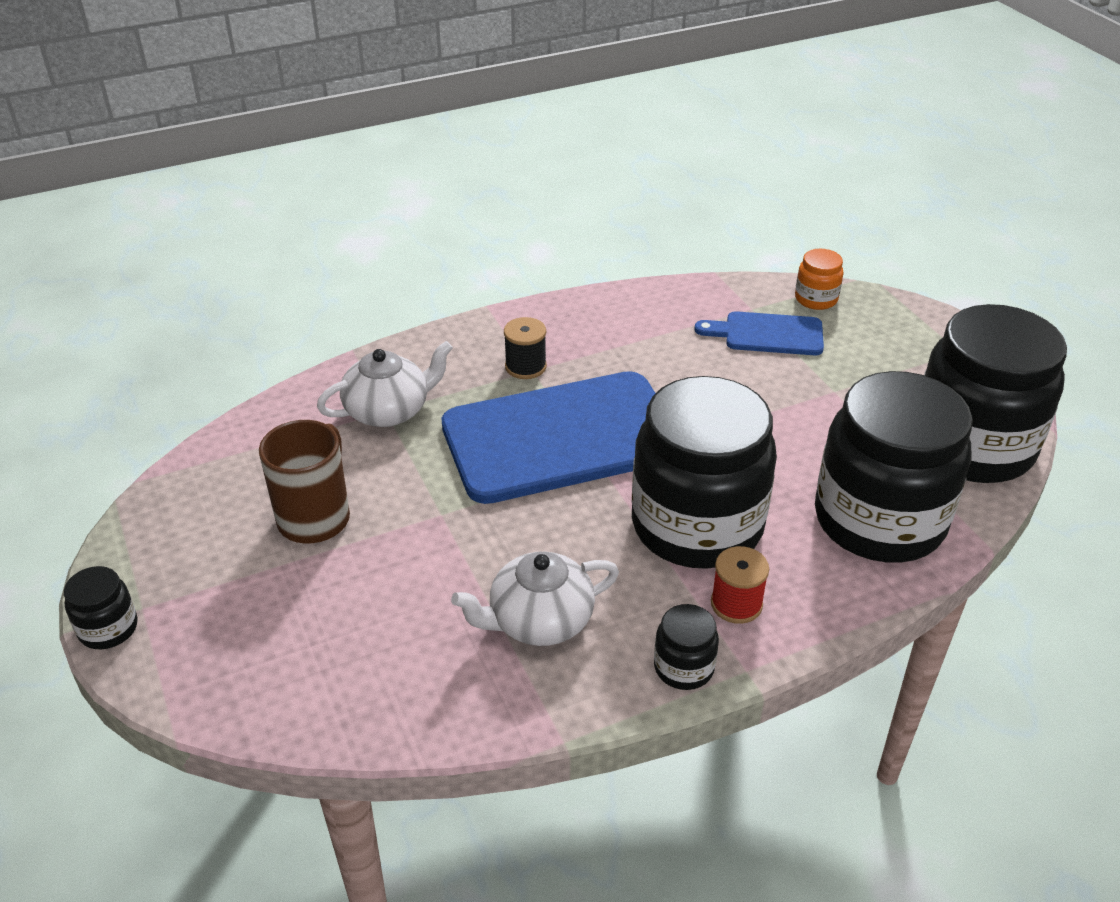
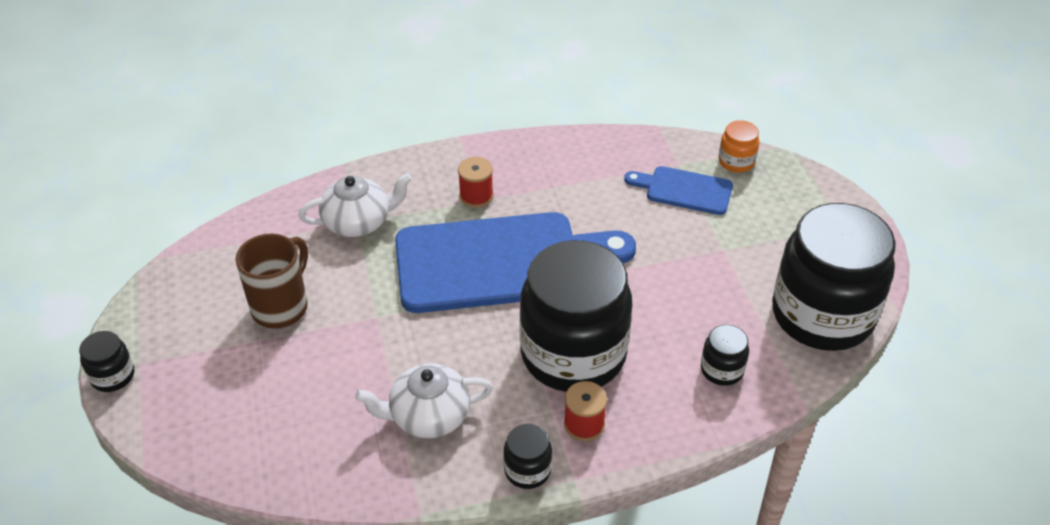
camera: 10 degrees right, 5 degrees up
(525, 366) = (476, 196): black spool -> red spool
(879, 520) = (722, 370): black jar -> black jar, size x0.41

